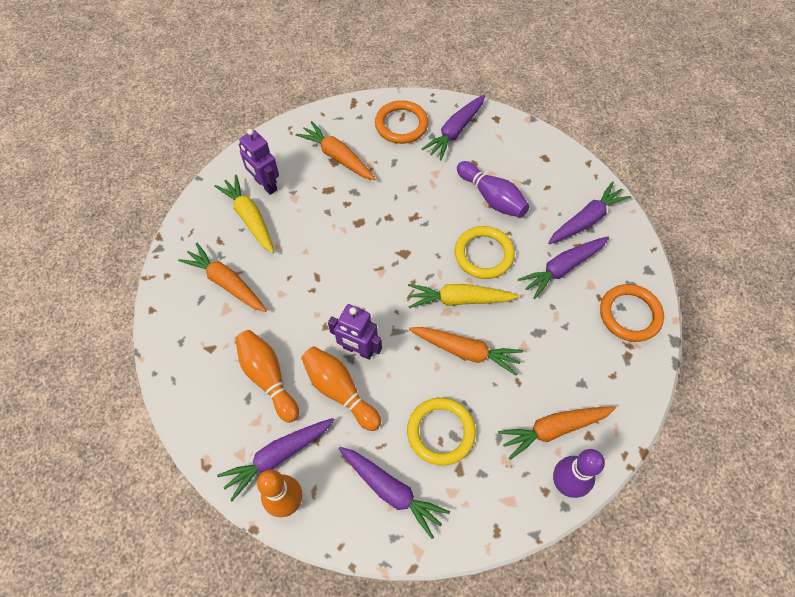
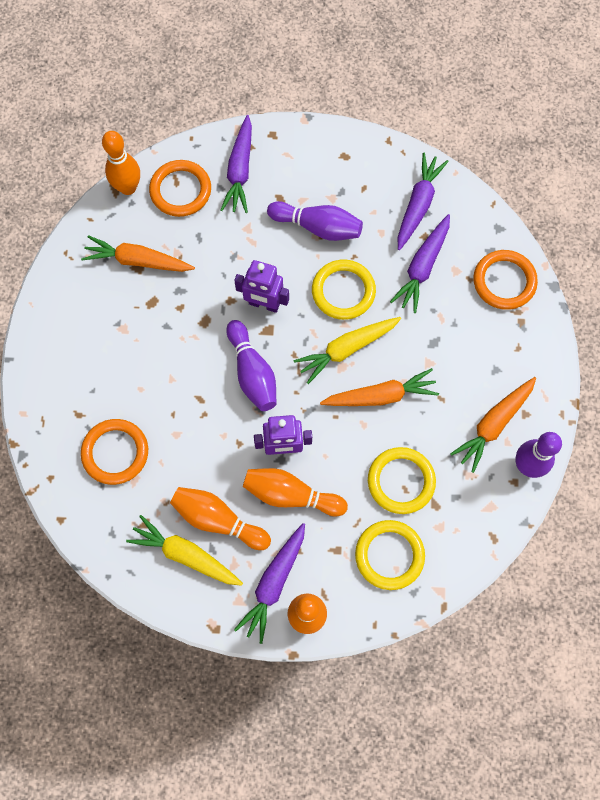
camera: 30 degrees left, 10 degrees up
(226, 282) = (115, 452): orange carrot -> orange ring
(249, 218) = (92, 374): yellow carrot -> yellow carrot (185, 554)
(265, 185) = (84, 330): purple robot -> purple robot (264, 304)
(364, 105) = (128, 187): none -> orange bowling pin
(371, 278) = (252, 372): none -> purple bowling pin
(391, 491) = (389, 555): purple carrot -> yellow ring

